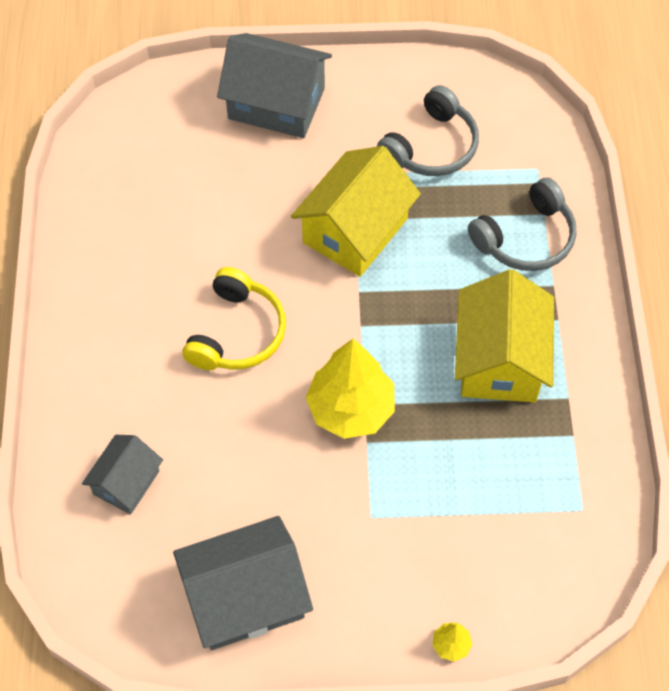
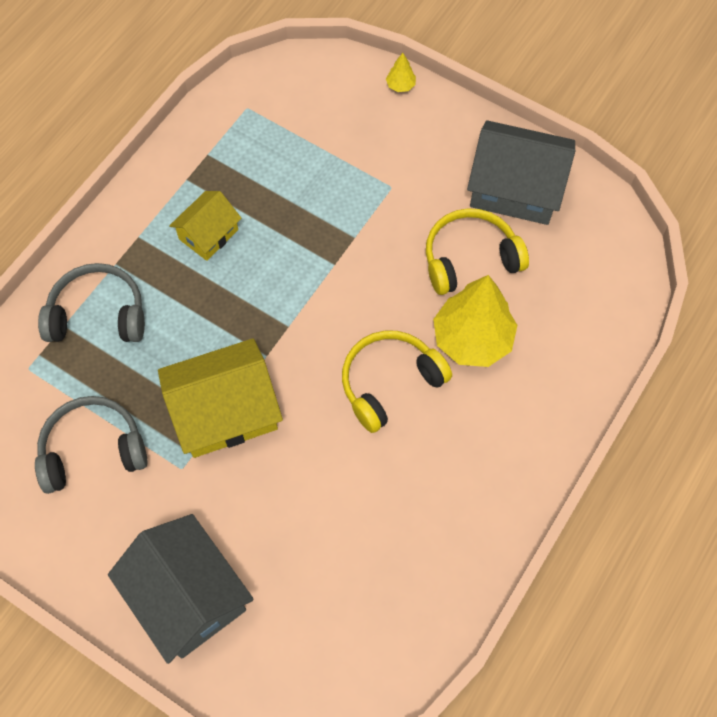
camera: 145 degrees left, 5 degrees up
(126, 482) = (553, 316): grey house -> none
(242, 491) = (470, 258): none -> yellow headphones
(350, 409) = (347, 267): yellow tree -> yellow tree (472, 339)
(499, 360) = (208, 234): yellow house -> yellow house, size x0.57

